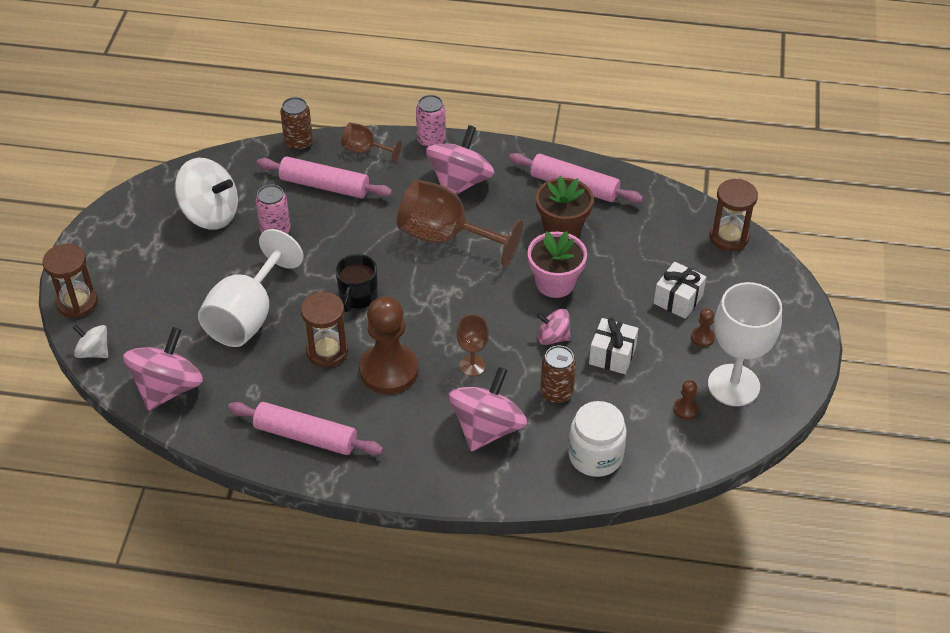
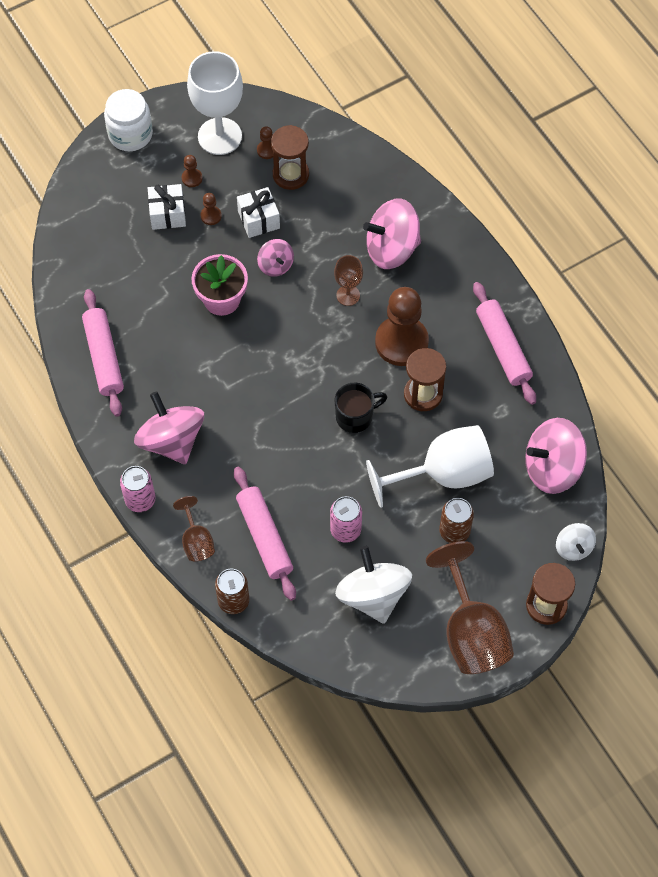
camera: 130 degrees left, 15 degrees up
(445, 237) = (241, 405): brown goblet -> brown goblet (471, 632)
(460, 182) = (171, 440): pink spinning top -> pink spinning top turned 75 degrees clockwise
(556, 393) = (323, 230): brown can -> brown can (454, 531)
(562, 228) = (159, 333): brown flower pot -> none
(595, 456) = (354, 174): white jar -> white jar (130, 134)
(648, 326) = (211, 216): none -> brown pawn
(729, 237) = (72, 221): brown hourglass -> brown hourglass (290, 174)

